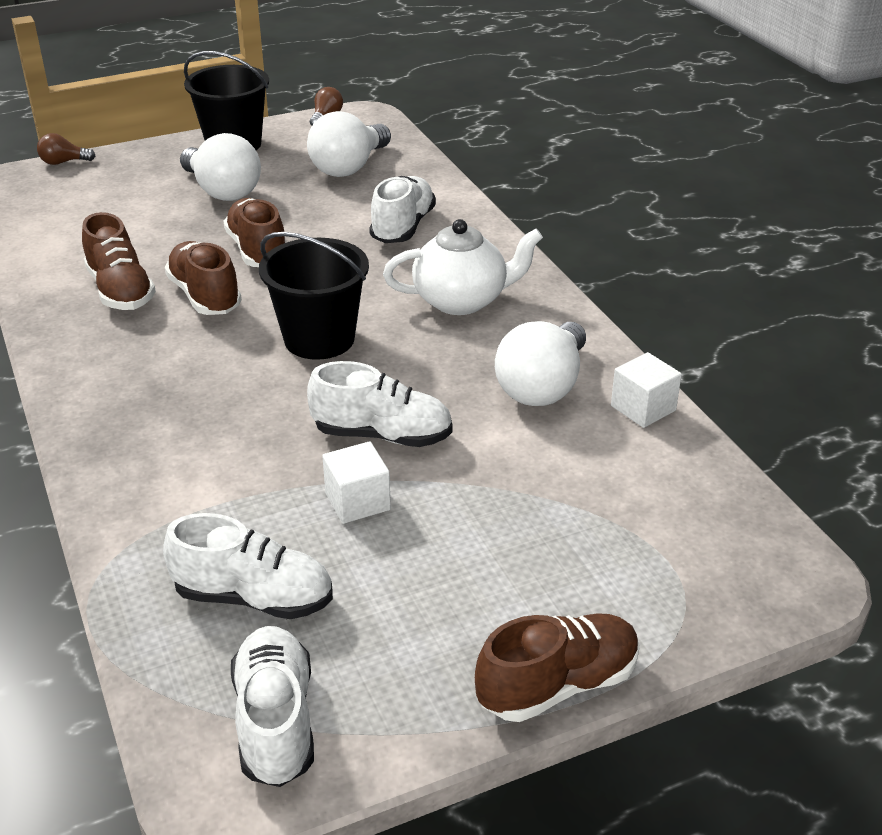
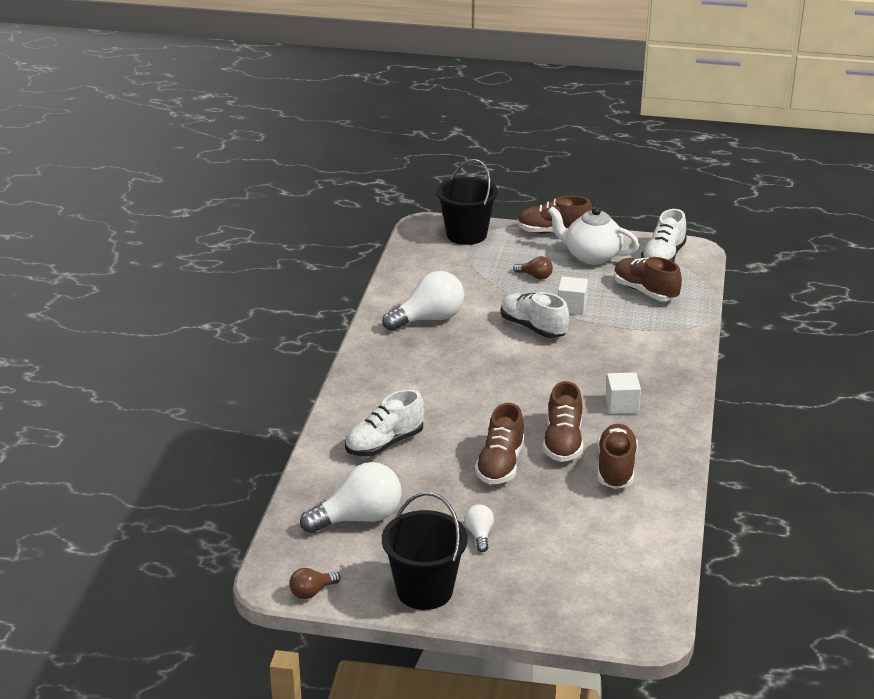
camera: 145 degrees left, 5 degrees down
(63, 162) = (589, 633): brown light bulb -> brown light bulb (535, 276)
(222, 191) = (479, 535): white light bulb -> white light bulb, size x0.49
(254, 597) = (645, 291): white shoe -> brown shoe
(319, 339) = (518, 387): black bucket -> black bucket (466, 234)
(461, 300) = (411, 378): white teapot -> white teapot (591, 256)
(643, 408) = (395, 293): white cube -> white cube (622, 405)

